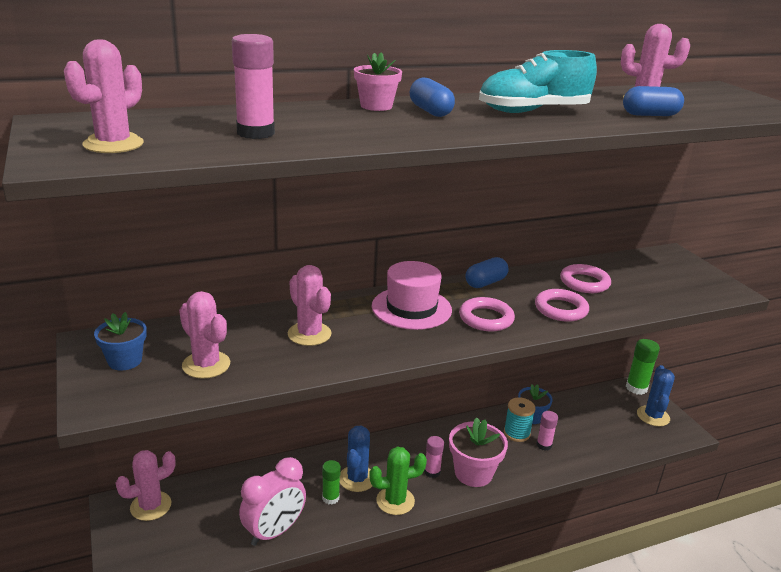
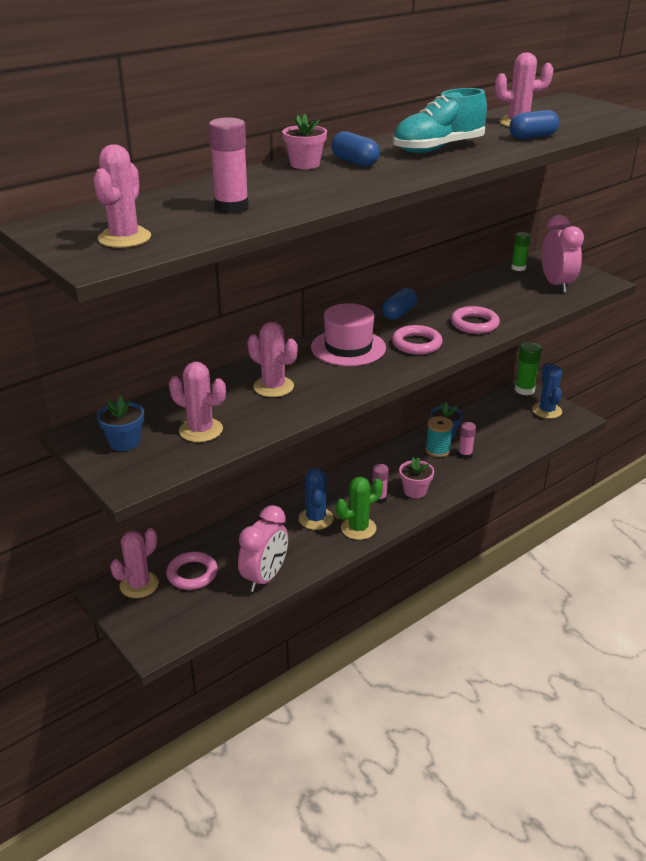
camera: 15 degrees left, 5 degrees up
(330, 498) = (300, 539): green glue stick -> green glue stick (518, 268)
(473, 473) = (415, 491): pink flower pot -> pink flower pot, size x0.65
(584, 282) = (482, 297): pink ring -> pink ring (192, 574)
(674, 284) = (556, 285): none -> pink clock

